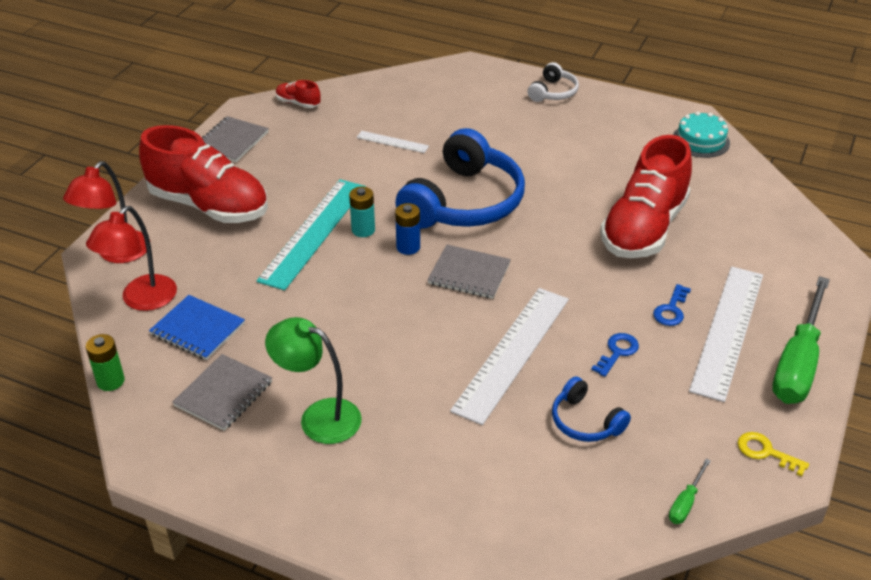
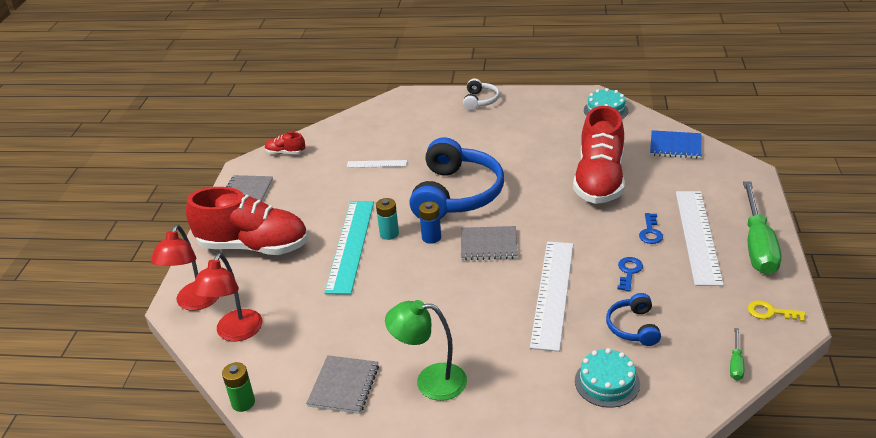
camera: 15 degrees left, 5 degrees down
(198, 329) = (295, 342): blue notebook -> blue notebook (675, 146)
(517, 478) = (607, 382): none -> turquoise cake
(585, 421) = (633, 327): blue headphones -> blue headphones turned 60 degrees clockwise

